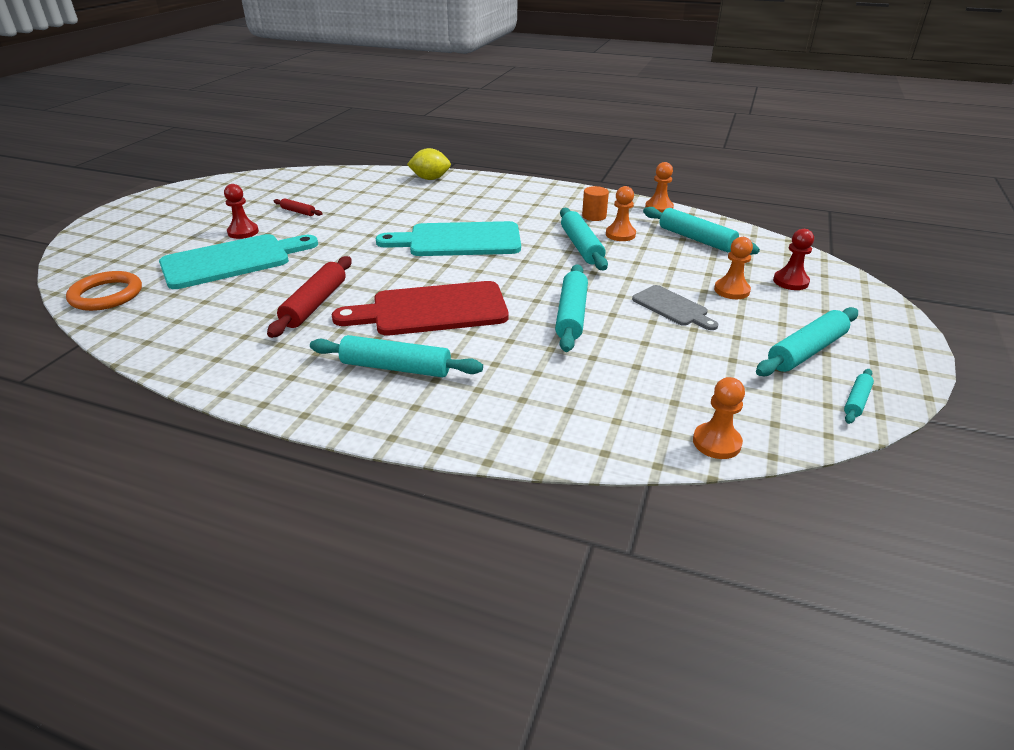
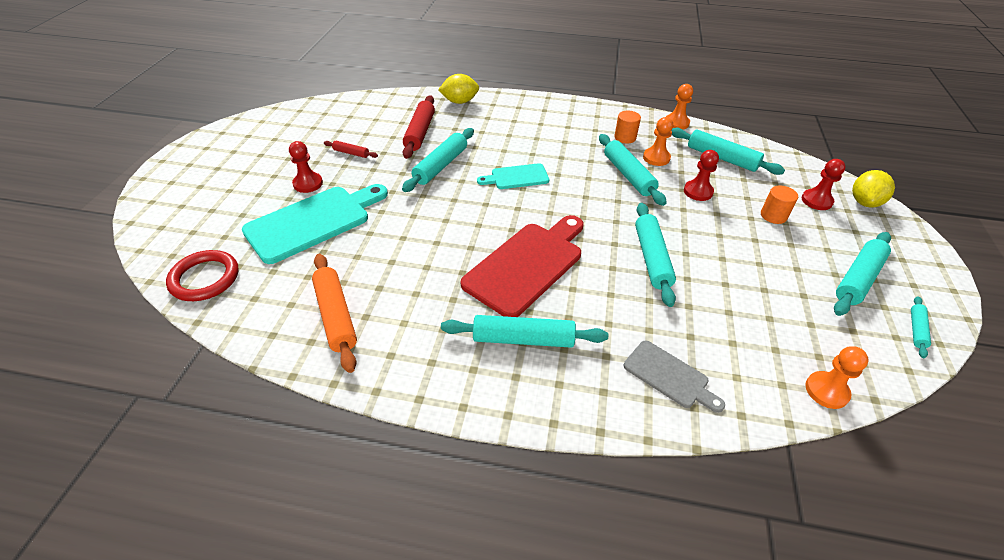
camera: 10 degrees left, 10 degrees up
(106, 295) = (205, 278): orange ring -> red ring
(215, 333) = (335, 316): none -> orange rolling pin
(315, 304) = (416, 269): red rolling pin -> red rolling pin (420, 133)
(383, 227) = (441, 166): none -> turquoise rolling pin
(432, 310) = (527, 265): red cutting board -> red cutting board turned 150 degrees clockwise
(458, 240) = (516, 177): turquoise cutting board -> turquoise cutting board, size x0.54
(653, 265) = (698, 192): none -> red pawn
(672, 307) = (732, 240): grey cutting board -> grey cutting board (669, 376)
(731, 290) = (773, 215): orange pawn -> orange cylinder
(849, 287) = (864, 202): none -> yellow lemon

